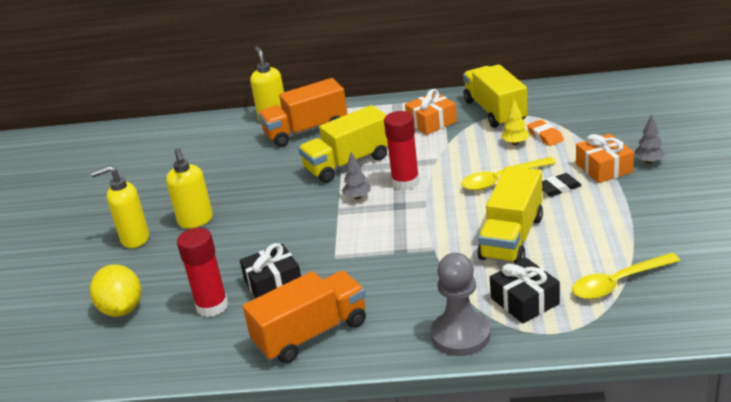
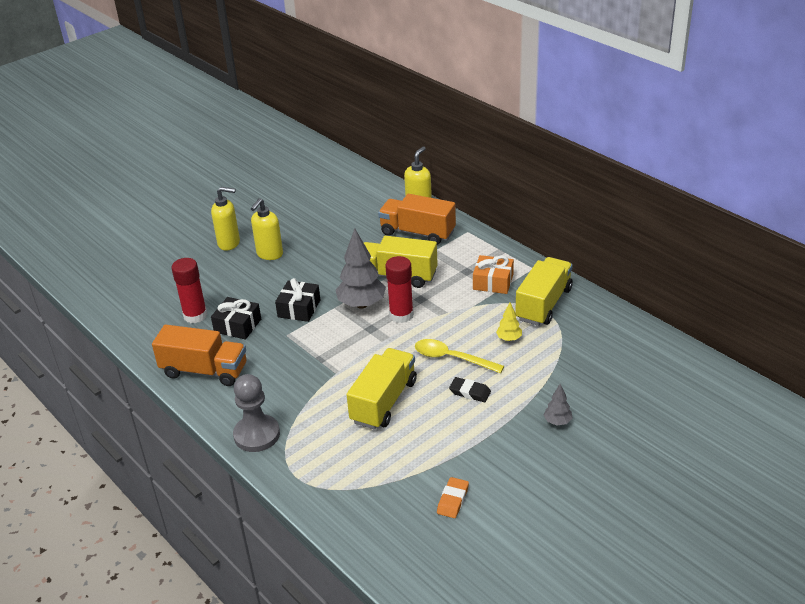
camera: 45 degrees right, 5 degrees up
(122, 309) = (163, 283): yellow lemon -> none
(134, 239) = (229, 243): yellow soap dispenser -> yellow soap dispenser turned 150 degrees clockwise
(357, 197) = (361, 304): grey tree -> grey tree, size x2.03
(512, 238) = (384, 401): yellow truck -> yellow truck turned 135 degrees clockwise
(524, 301) = (317, 445): black gift -> black gift (299, 308)
(545, 136) = (536, 348): orange eraser -> orange eraser (453, 500)
(604, 168) = (522, 402): orange gift -> none
(617, 283) = (378, 480): yellow spoon -> none

